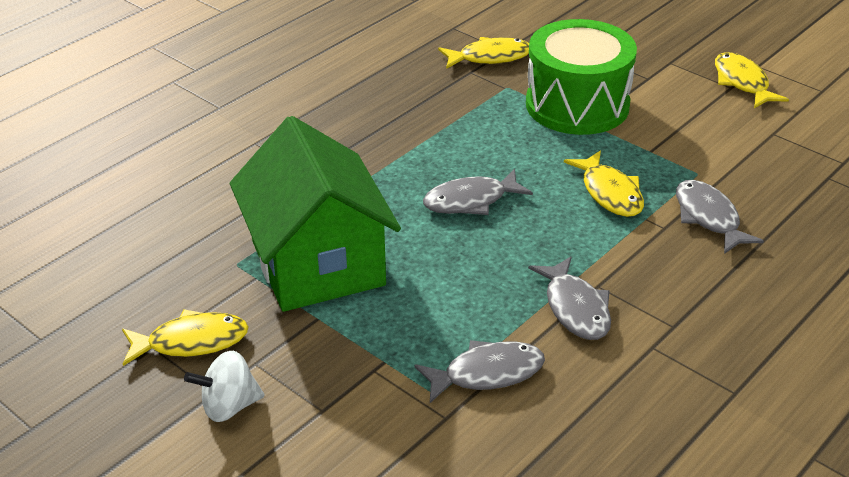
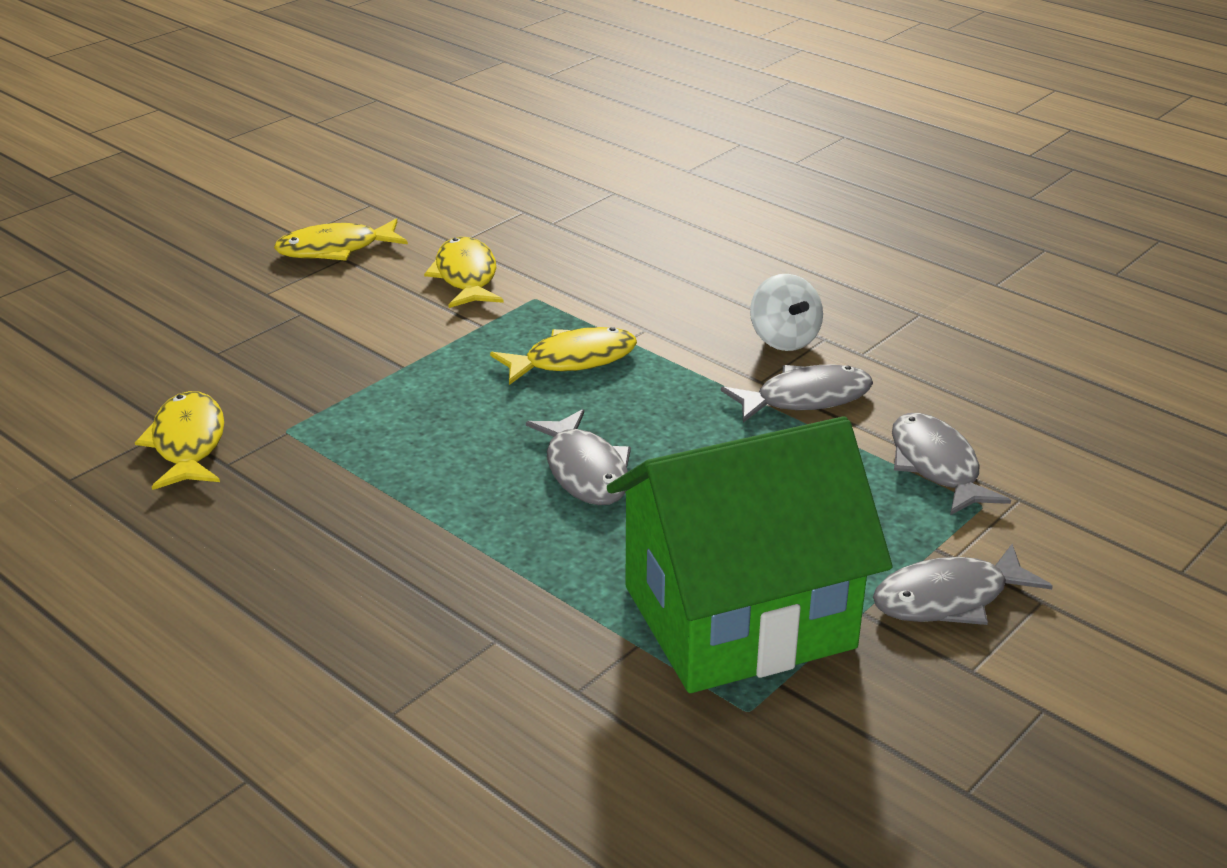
camera: 90 degrees left, 5 degrees down
(191, 342) = (944, 746): yellow fish -> yellow fish (466, 276)
(229, 406) = (1065, 690): white spinning top -> white spinning top (784, 339)
(577, 105) = (355, 372): green drum -> none
(708, 217) = (626, 299): grey fish -> grey fish (948, 599)

